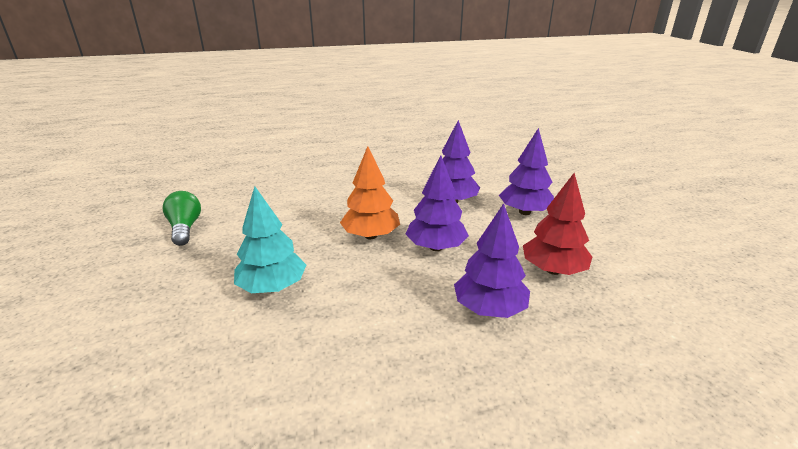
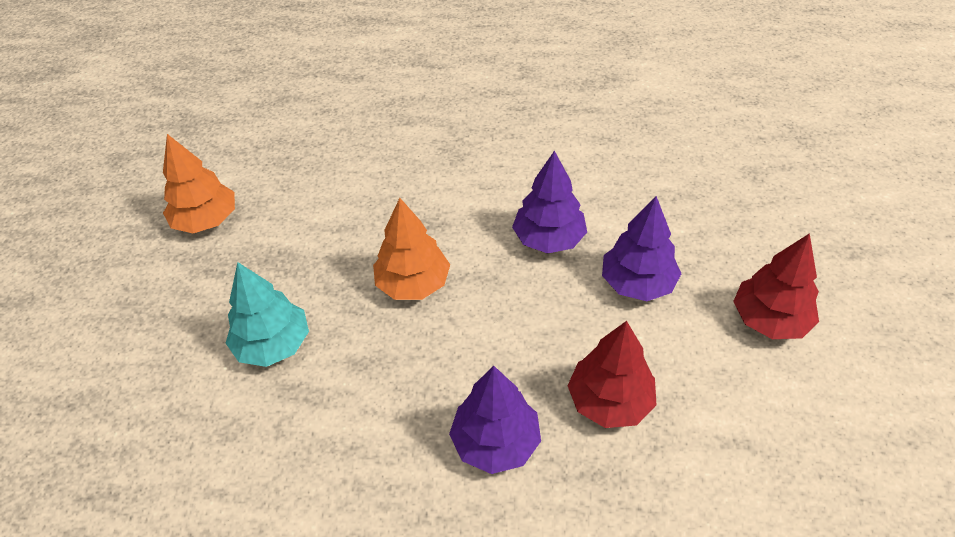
camera: 20 degrees right, 20 degrees up
(185, 228) = (206, 220): green light bulb -> orange tree
(436, 247) = (483, 324): purple tree -> none
(617, 215) = (769, 320): none -> red tree

